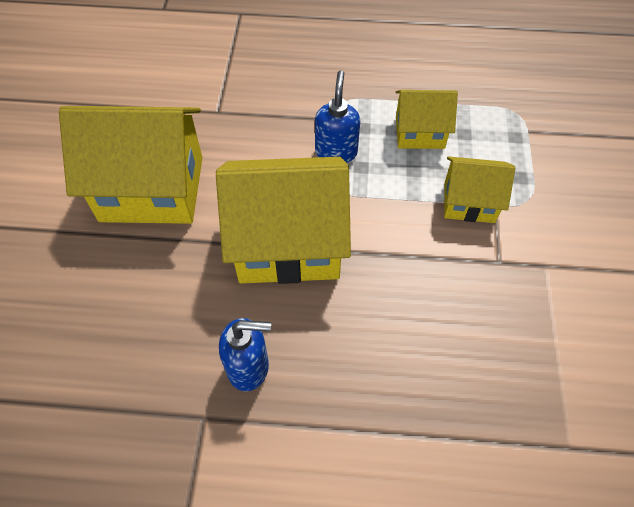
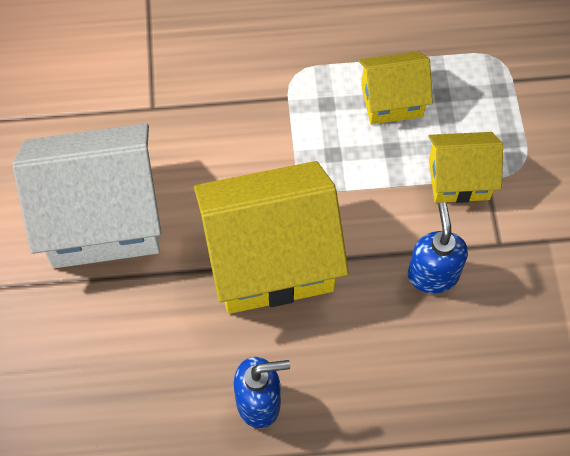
camera: 10 degrees left, 5 degrees up
(152, 189) = (102, 218): yellow house -> white house
(336, 152) = (301, 140): blue soap dispenser -> blue soap dispenser (432, 274)

